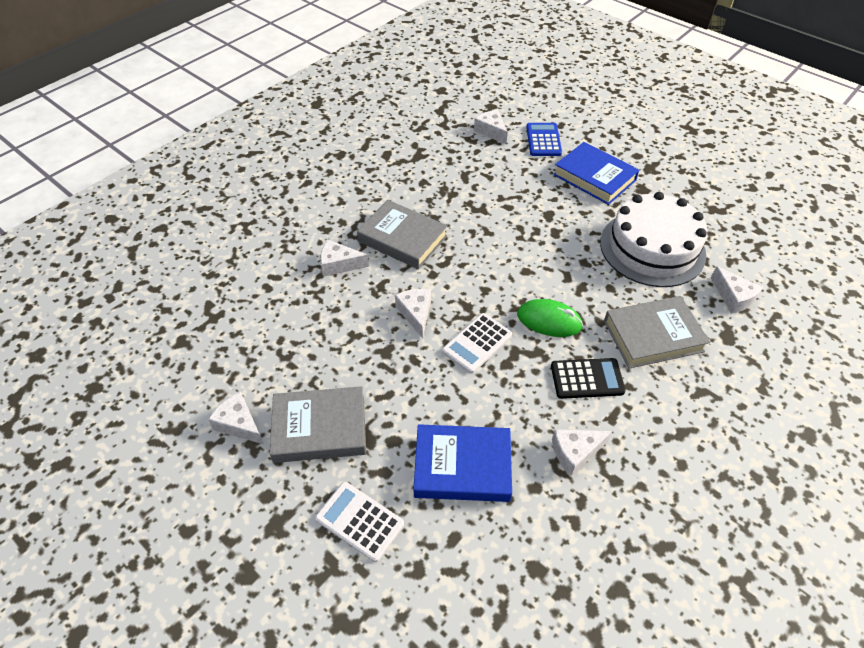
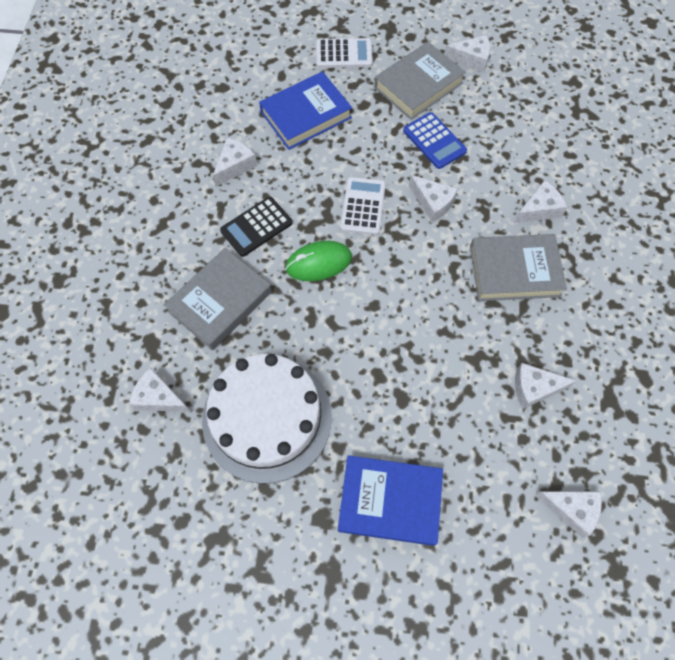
camera: 145 degrees right, 15 degrees up
(458, 180) = (534, 388): none -> white cheese
(543, 140) = (496, 537): blue calculator -> blue calculator (434, 141)

